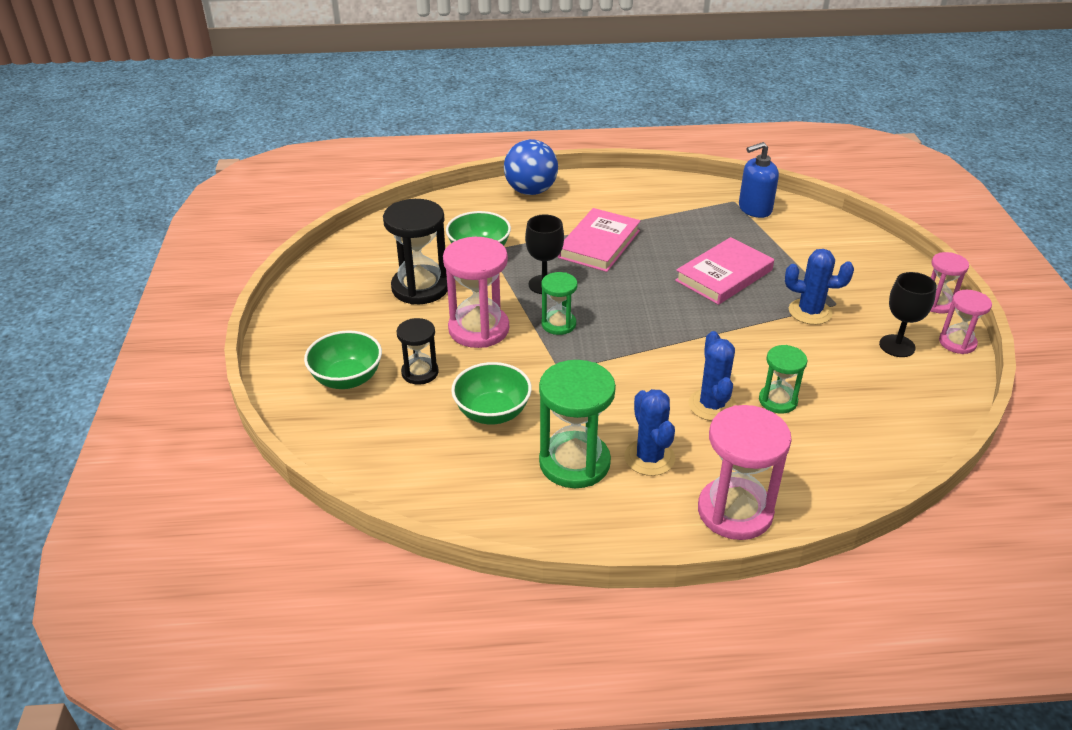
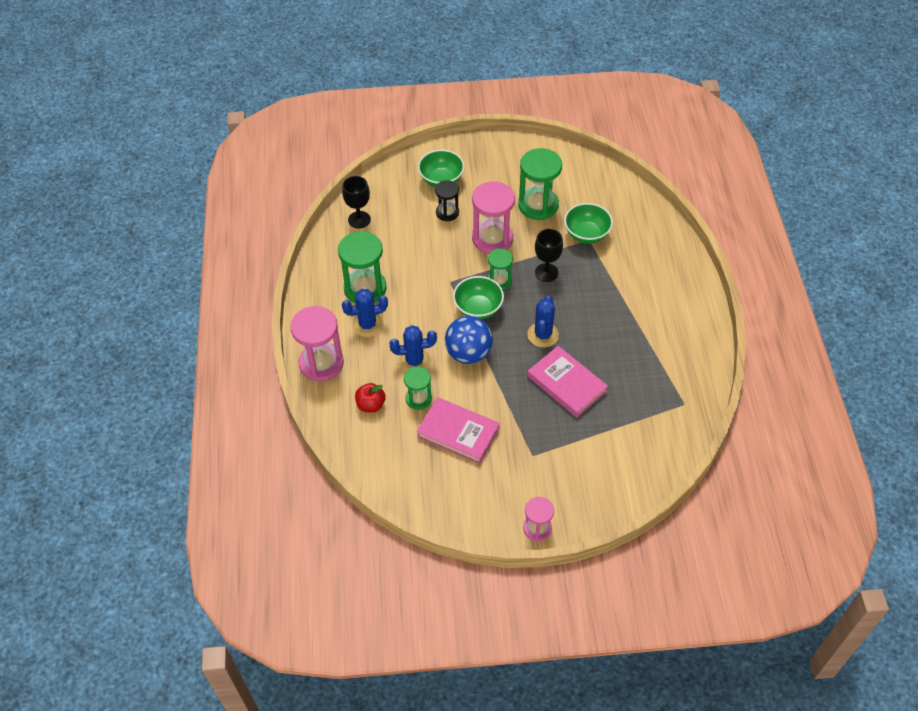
camera: 90 degrees right, 15 degrees up
(420, 288) = (538, 205): black hourglass -> green hourglass
(492, 412) = (409, 249): green bowl -> green bowl (478, 308)
(531, 191) = (679, 262): blue ball -> blue ball (468, 353)
(599, 244) = (603, 306): pink book -> pink book (458, 432)
(754, 209) = (673, 418): blue soap dispenser -> none
(801, 450) = (371, 405): none -> red apple
(810, 312) = (521, 435): blue cactus -> blue cactus (543, 335)
(897, 346) = (480, 485): black goblet -> black goblet (359, 220)
(957, 343) = (485, 529): pink hourglass -> none

